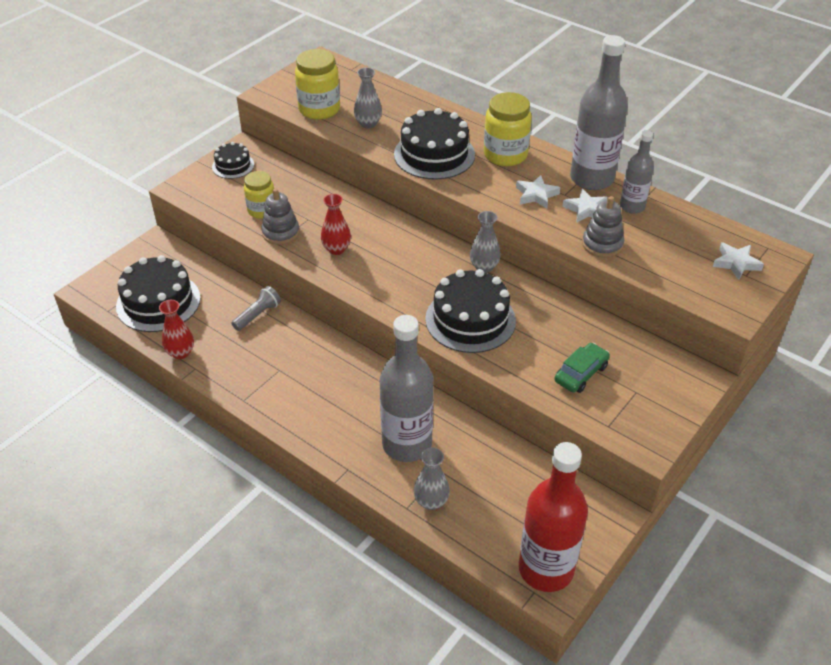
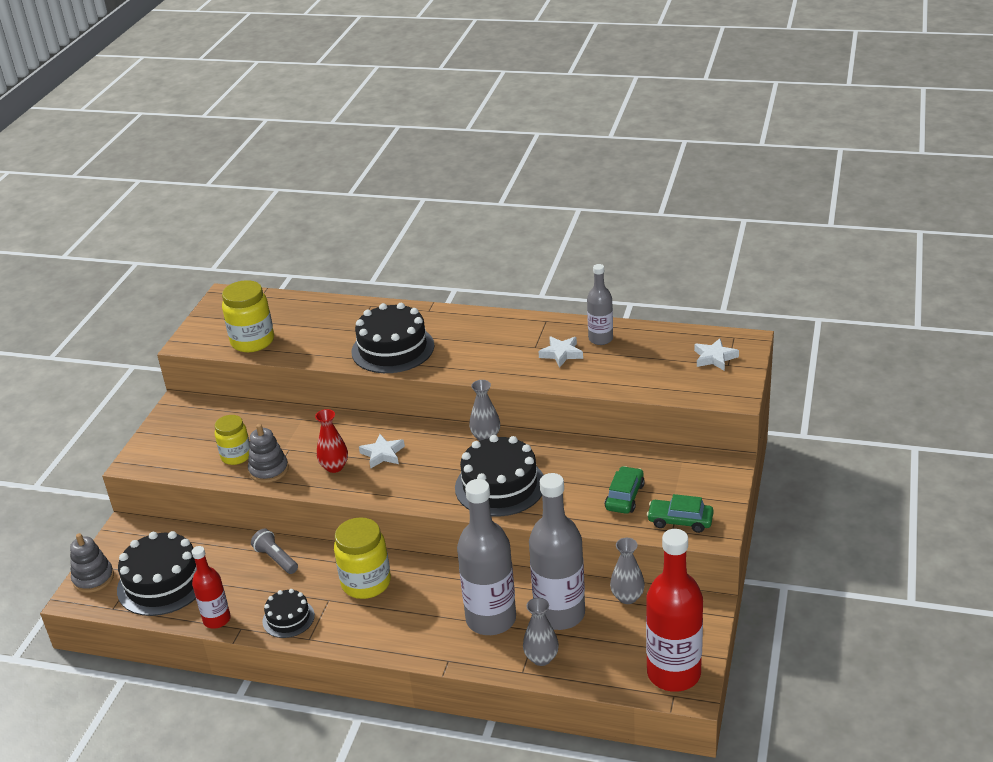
camera: 20 degrees left, 10 degrees down
(181, 353) = (217, 619): red vase -> red bottle
(233, 166) = (179, 425): black cake -> black cake (288, 618)
(258, 315) = (276, 559): grey flashlight -> grey flashlight turned 60 degrees counterclockwise
(368, 124) = (310, 340): grey vase -> grey vase (627, 597)
(505, 155) = (460, 329): yellow jar -> yellow jar (366, 583)
(536, 195) = (509, 355): white star -> white star (382, 454)
(591, 179) = (551, 326): grey bottle -> grey bottle (559, 614)
(602, 244) = (592, 378): grey stacking toy -> grey stacking toy (93, 578)
(621, 419) = (680, 521): none -> green car

